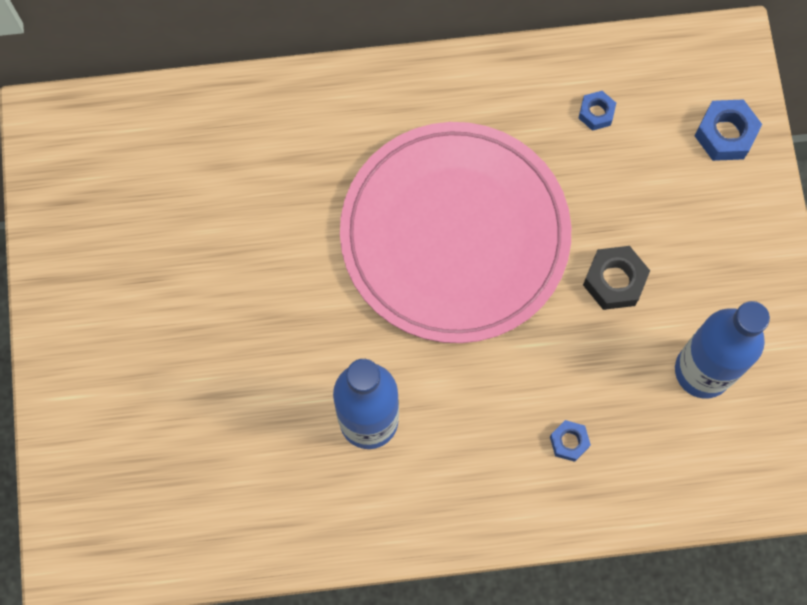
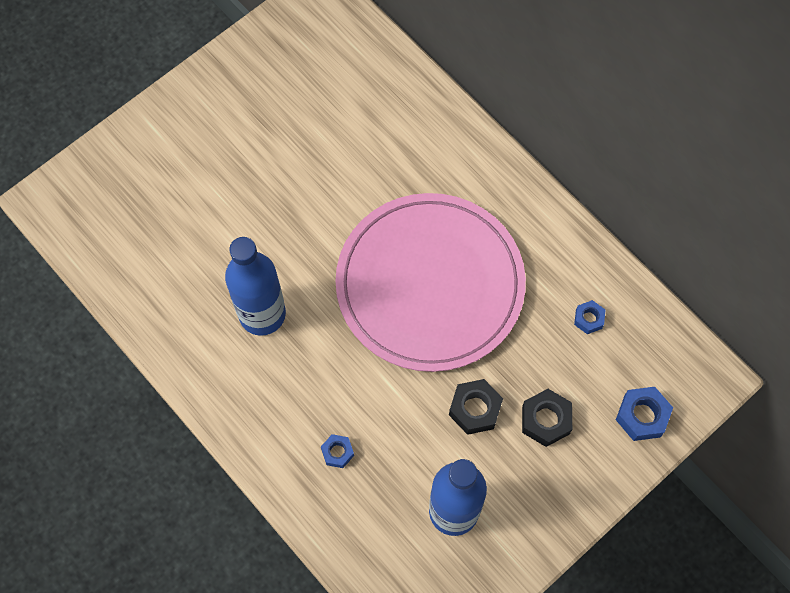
camera: 55 degrees right, 5 degrees down
(670, 223) = (545, 420): none -> black nut

